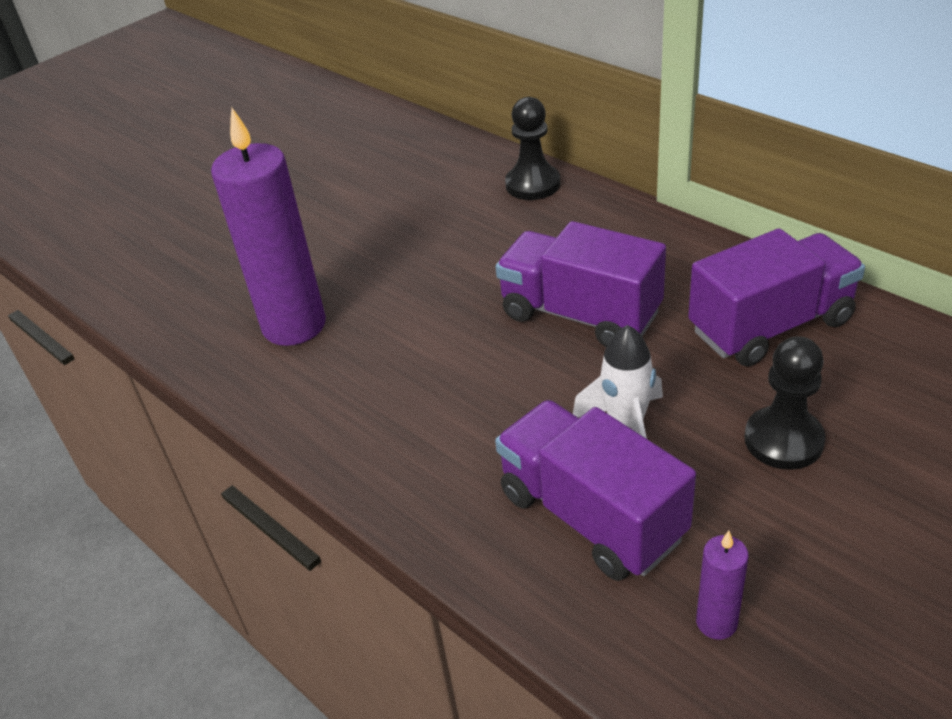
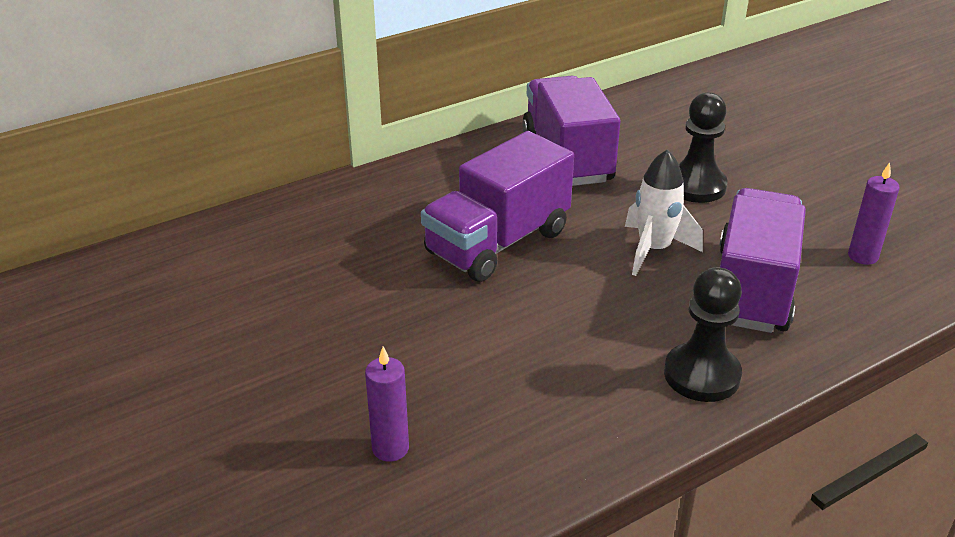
camera: 80 degrees left, 5 degrees down
(294, 325) = (390, 448): purple candle -> purple candle, size x0.44
(532, 184) = (258, 227): black pawn -> black pawn (702, 375)
(591, 515) = (752, 289): purple truck -> purple truck turned 135 degrees clockwise

